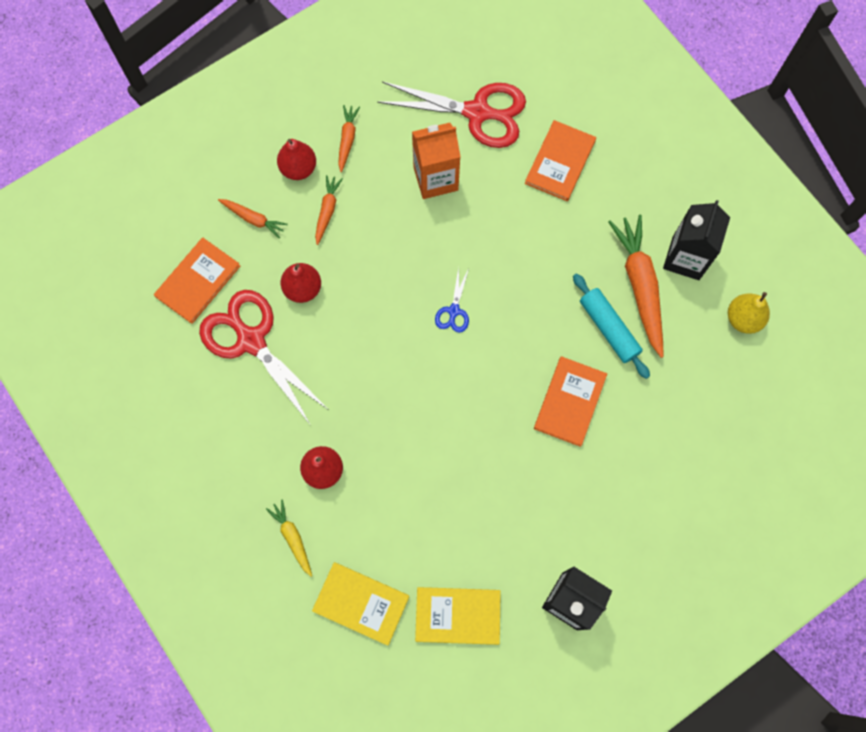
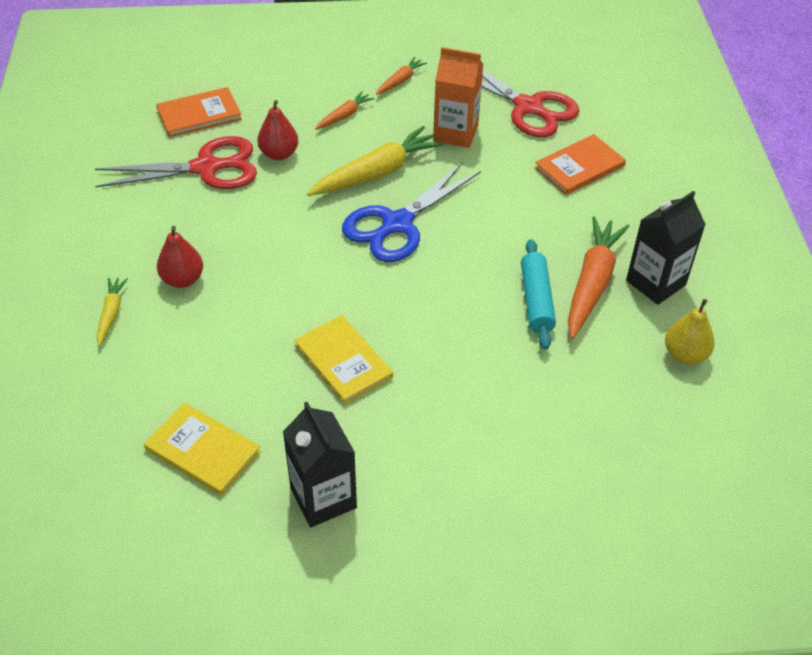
camera: 30 degrees right, 25 degrees down
(251, 341) = (206, 168): red scissors -> red scissors turned 90 degrees clockwise
(253, 219) = (279, 97): orange carrot -> none
(298, 168) = (344, 82): red pear -> none
(361, 603) = (124, 393): yellow book -> yellow book (343, 361)
(400, 263) = (377, 173): none -> yellow carrot
(454, 311) = (397, 224): blue scissors -> blue scissors, size x2.23
(569, 402) = (453, 337): orange book -> none

